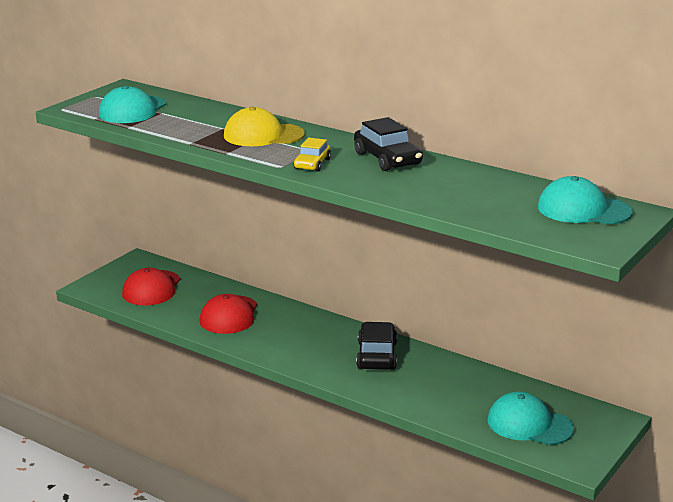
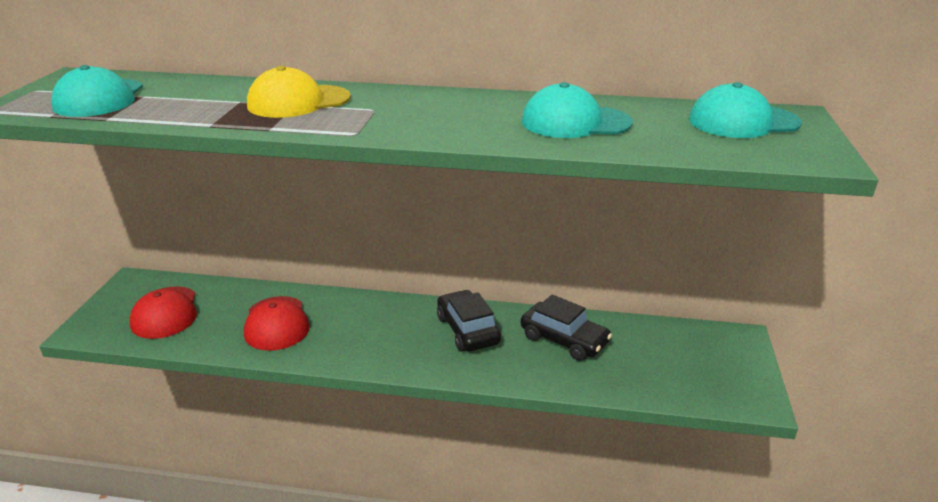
camera: 25 degrees left, 5 degrees up
(312, 164) = (391, 124): yellow car -> none
(387, 159) = (472, 104): black car -> black car (564, 339)
(529, 424) = (675, 368): turquoise cap -> turquoise cap (575, 122)

